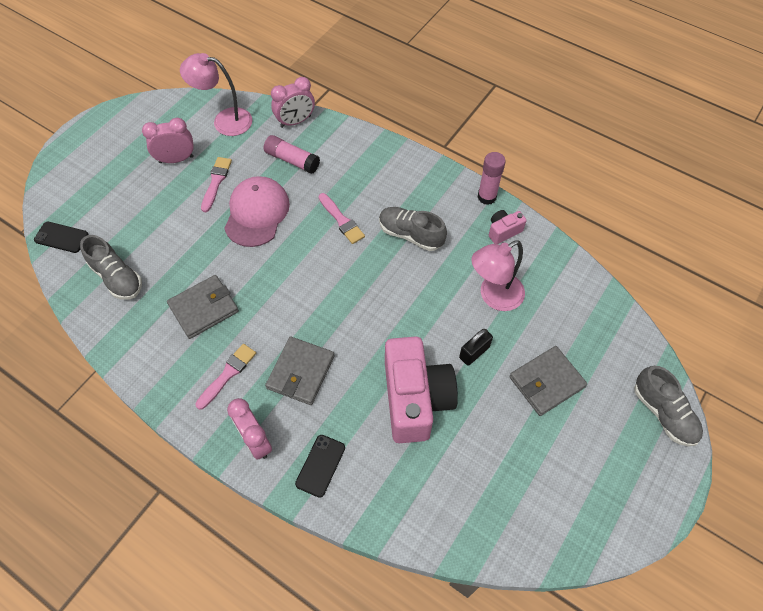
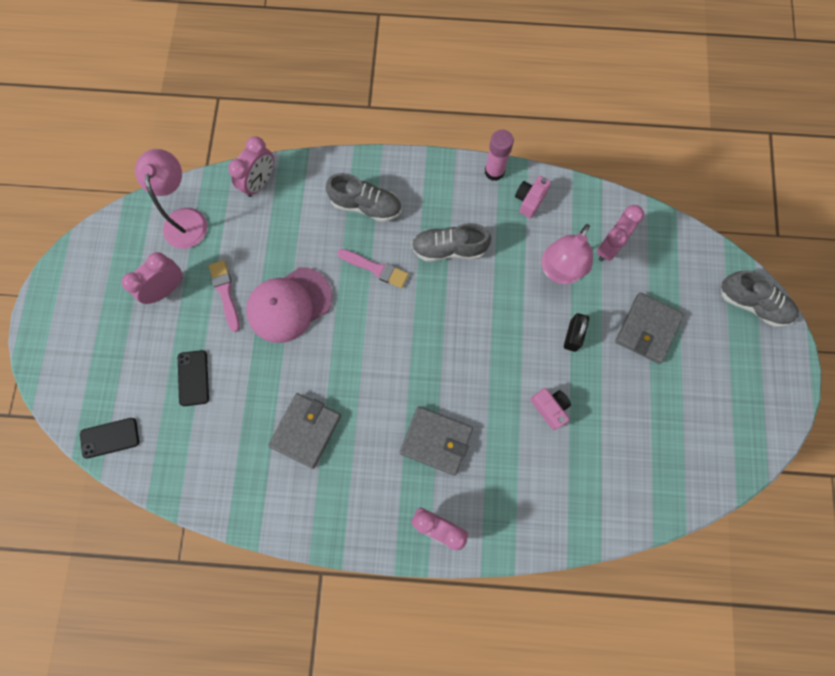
camera: 30 degrees left, 15 degrees up
(117, 277) = (199, 447): grey shoe -> grey shoe (366, 206)
(224, 120) = (185, 219): pink lamp -> pink lamp turned 105 degrees clockwise
(228, 374) = (372, 481): pink brush -> none
(257, 213) = (289, 305): pink cap -> pink cap turned 105 degrees counterclockwise
(292, 160) = (285, 228): pink glue stick -> none
(301, 372) = (436, 441): grey wallet -> grey wallet turned 60 degrees counterclockwise
(320, 465) = (507, 515): black phone -> black phone (193, 378)
(415, 399) = (550, 408): pink camera -> pink camera, size x0.44
(552, 299) = (609, 246): none -> pink clock

